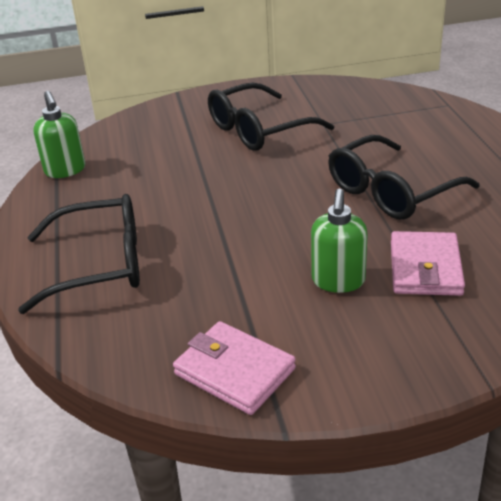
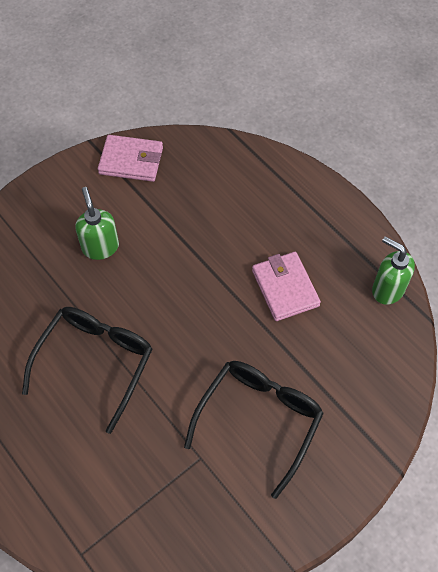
camera: 150 degrees right, 25 degrees up
(100, 265) = (267, 203): black glasses -> none
(425, 268) = (45, 280): pink wallet -> pink wallet (285, 288)

